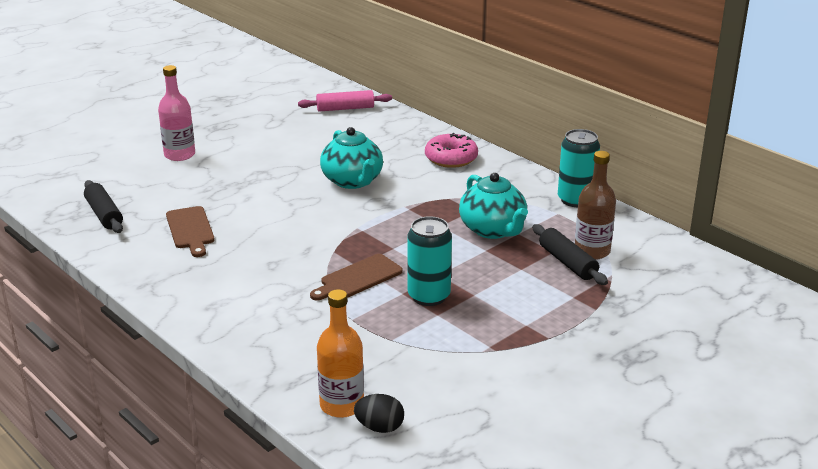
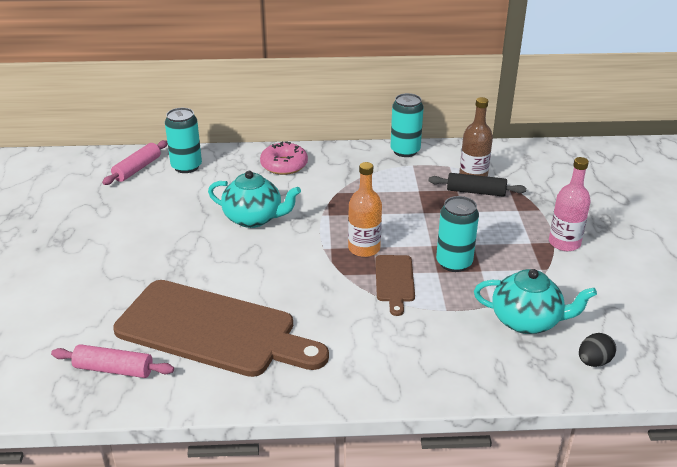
camera: 50 degrees left, 5 degrees up
(104, 214) = (114, 369): black rolling pin -> pink rolling pin
(179, 155) = (75, 280): pink bottle -> pink bottle (564, 243)
(190, 230) = (213, 330): brown cutting board -> brown cutting board, size x2.21
(342, 405) = (551, 366): orange bottle -> orange bottle (364, 248)
(380, 123) = (186, 166): none -> turquoise can
(493, 230) = (401, 197): turquoise teapot -> turquoise teapot (526, 321)

